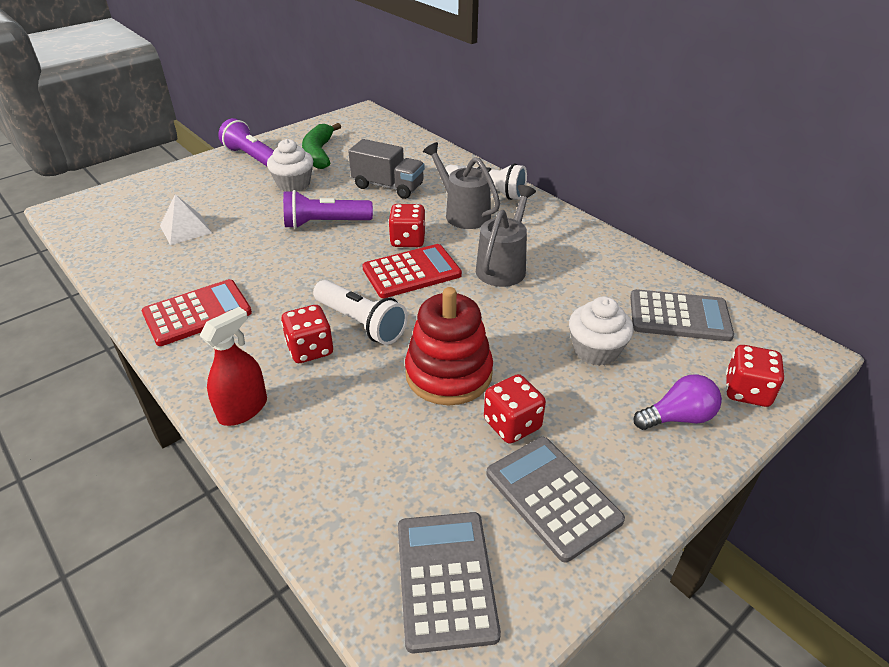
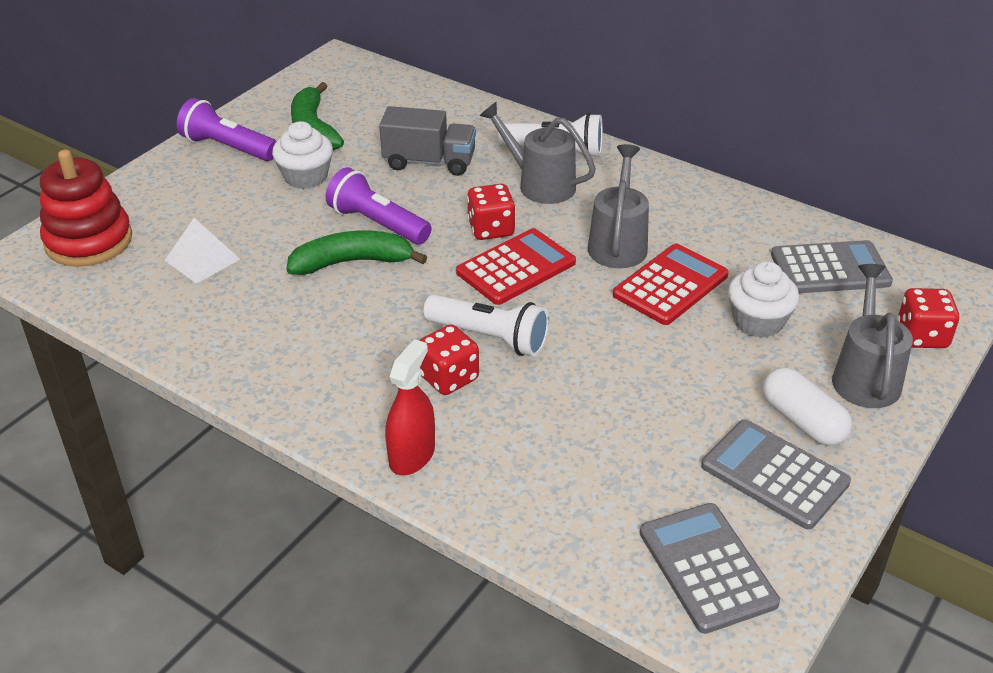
camera: 15 degrees left, 0 degrees up
(197, 313) = (289, 361): red calculator -> red calculator (670, 285)
(290, 248) = (352, 262): none -> green banana
(325, 223) = (377, 224): purple flashlight -> purple flashlight turned 60 degrees clockwise
(448, 374) = (615, 375): red stacking toy -> red stacking toy (89, 241)
(512, 424) = (705, 414): red dice -> none
(601, 449) = (802, 421): none -> white capsule
(678, 417) = (865, 375): purple light bulb -> grey watering can

